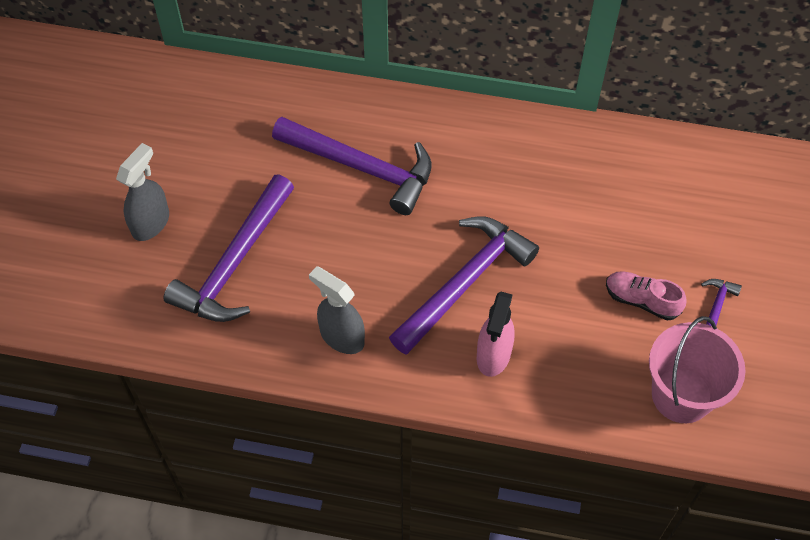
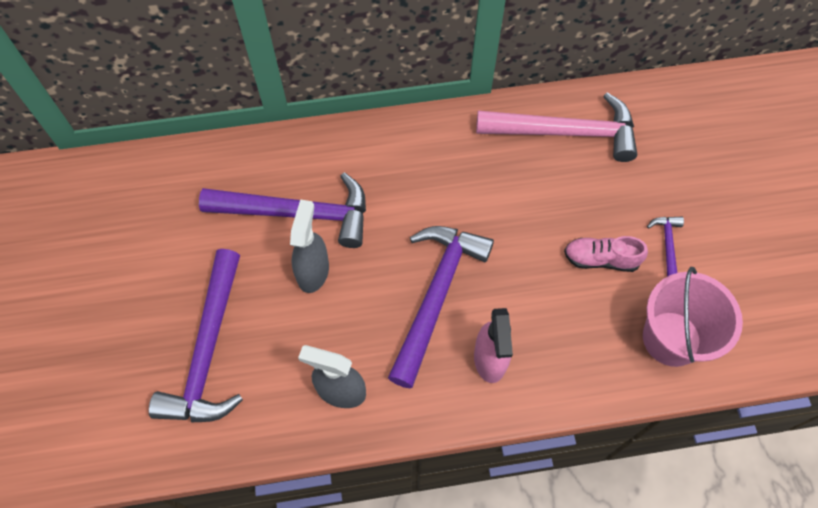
camera: 20 degrees left, 5 degrees up
(151, 223) = (108, 337): grey spray bottle -> grey spray bottle (313, 271)
(656, 171) = (565, 133): none -> pink hammer

